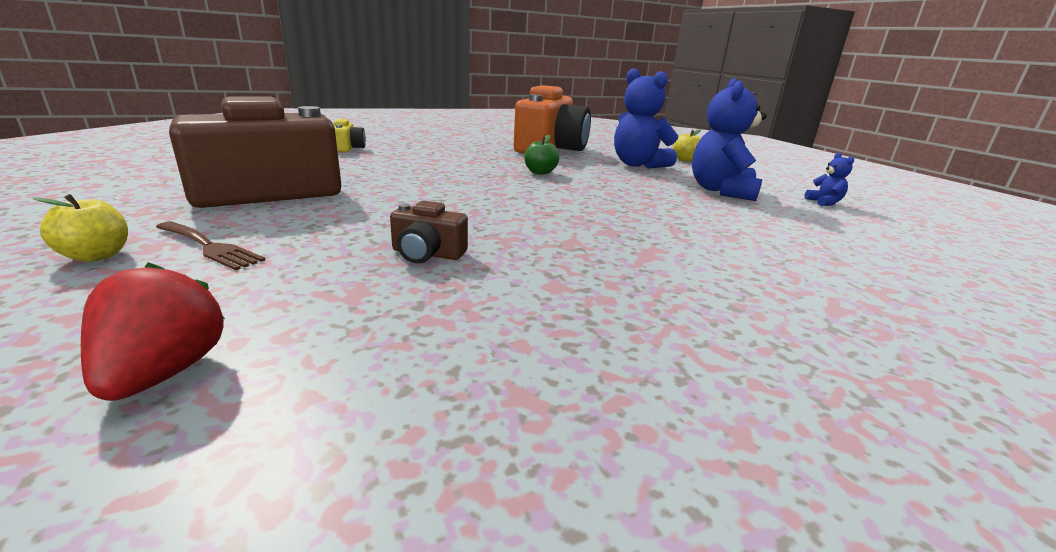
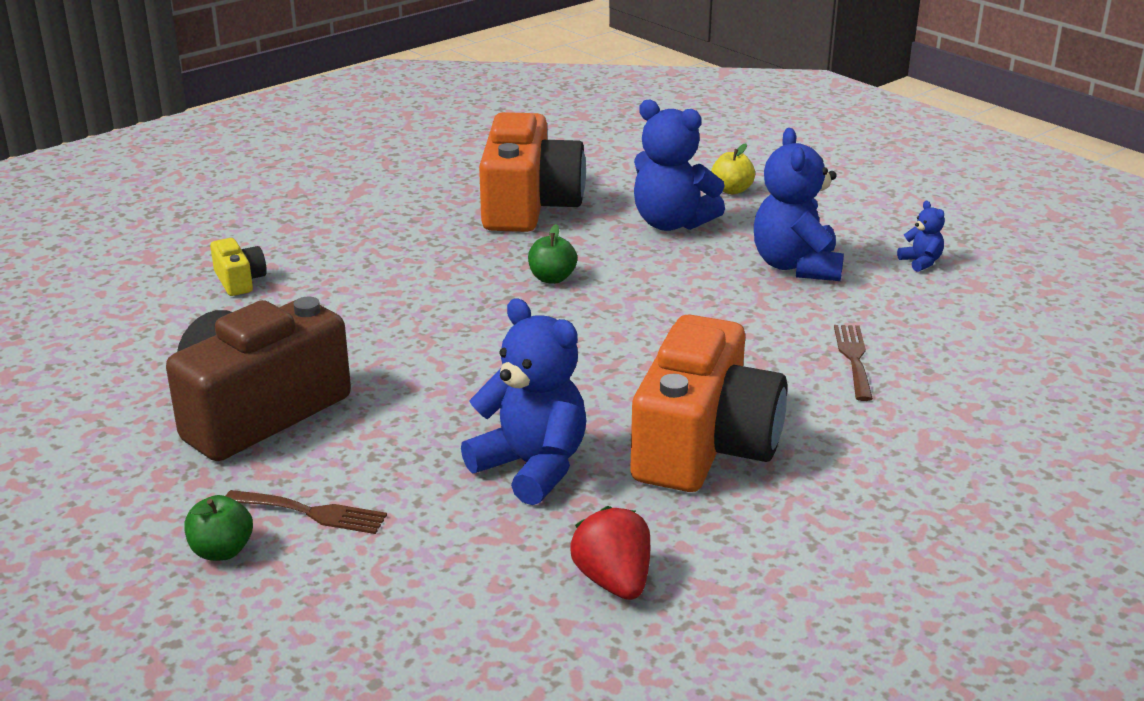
camera: 15 degrees left, 5 degrees up
(97, 256) = (222, 551): yellow apple -> green apple
(164, 373) = (447, 634): red strawberry -> red strawberry (613, 581)
(427, 254) = (532, 467): brown camera -> blue teddy bear
(596, 268) = (704, 445): none -> orange camera
(761, 240) = (853, 358): none -> brown fork

